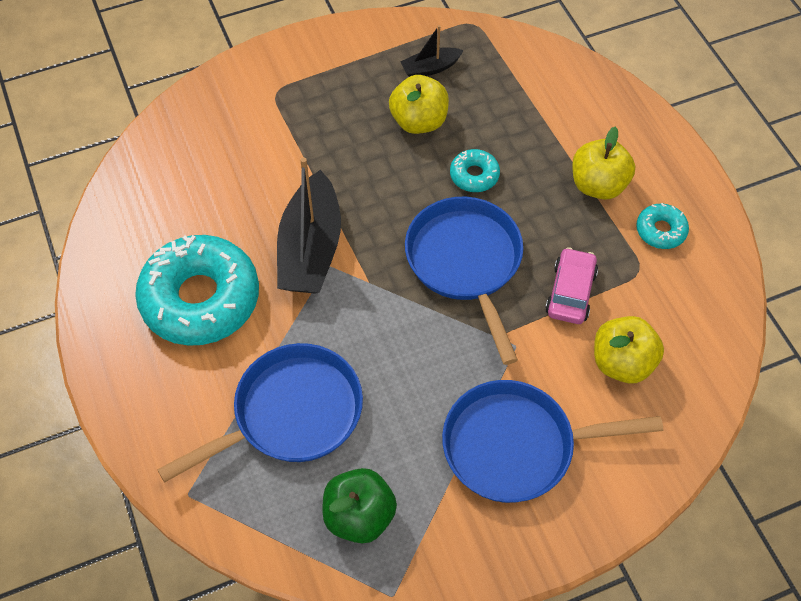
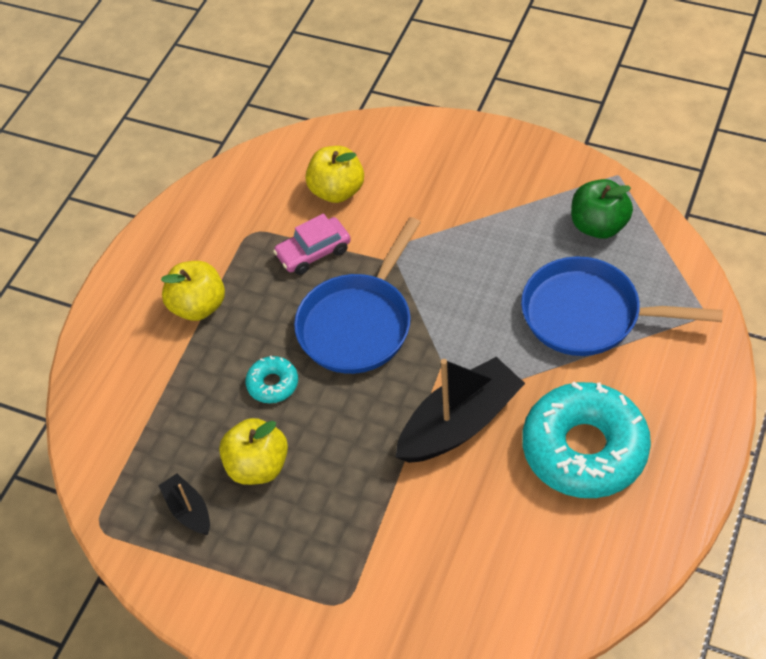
camera: 130 degrees left, 5 degrees down
(430, 68) = (188, 510): black boat -> black boat turned 150 degrees counterclockwise
(516, 446) = (458, 194): blue pan -> none
(660, 230) = (203, 245): turquoise donut -> none

